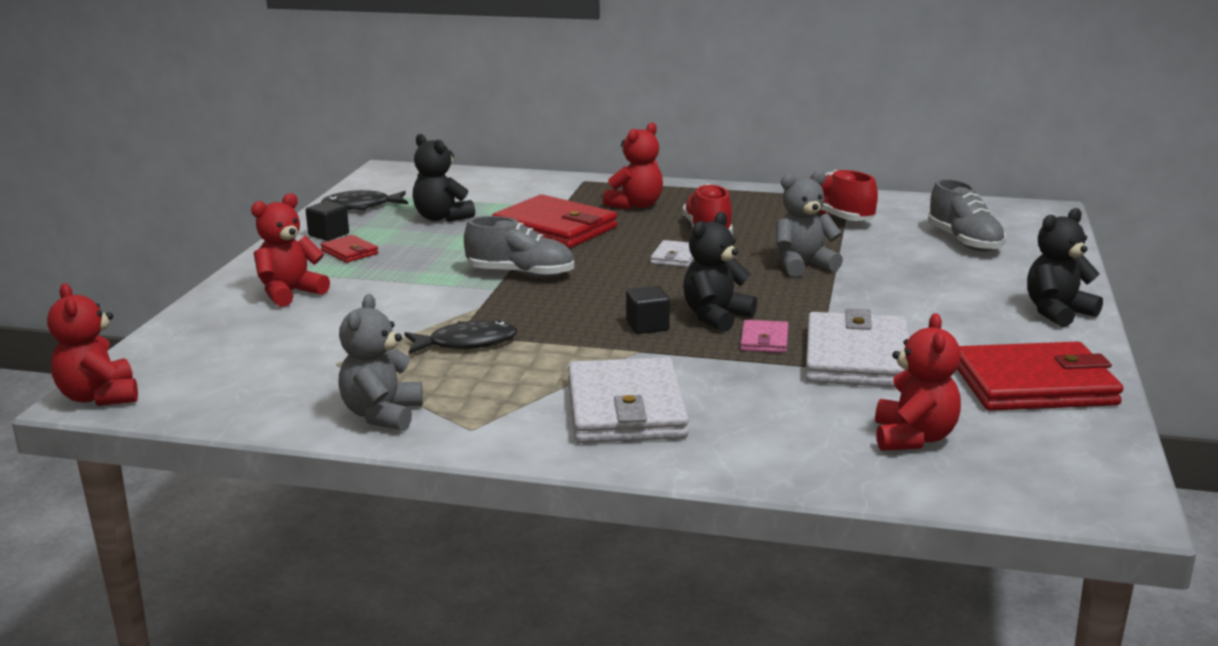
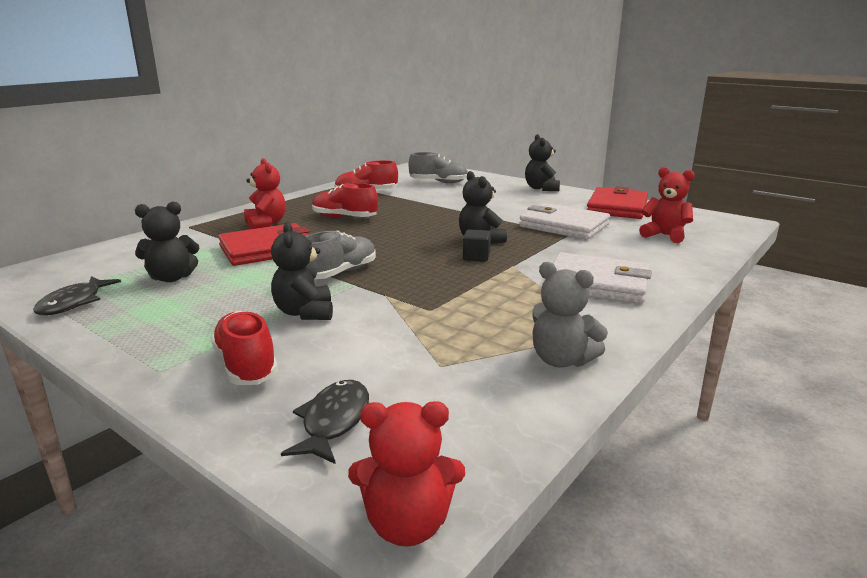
camera: 65 degrees left, 0 degrees up
(290, 293) = (246, 365): red teddy bear -> red shoe
(328, 235) = (120, 327): black cube -> none
(349, 252) = (185, 324): red wallet -> none
(407, 285) = (304, 313): none -> black teddy bear
(466, 343) = (450, 310): black fish -> black fish (333, 421)
(675, 257) = (373, 231): white wallet -> none
(764, 340) = (524, 237): pink wallet -> none
(803, 265) = (428, 211): grey teddy bear -> none

